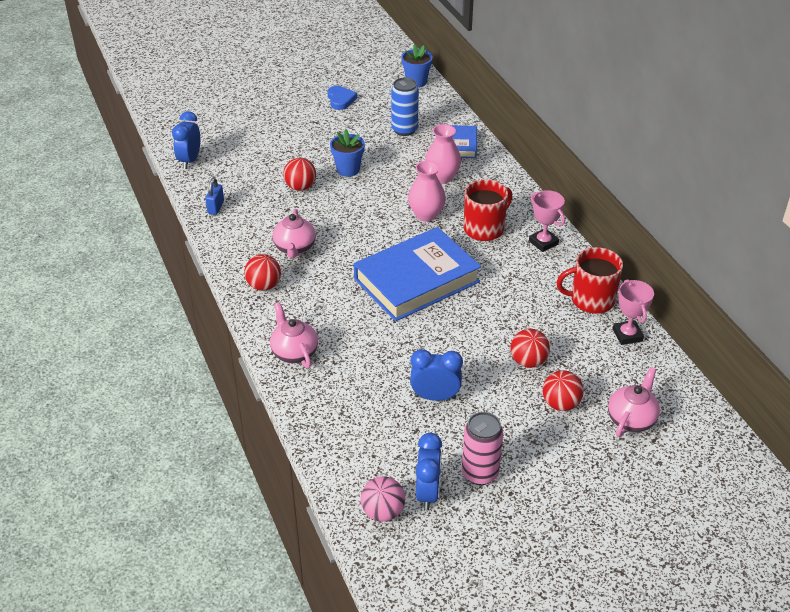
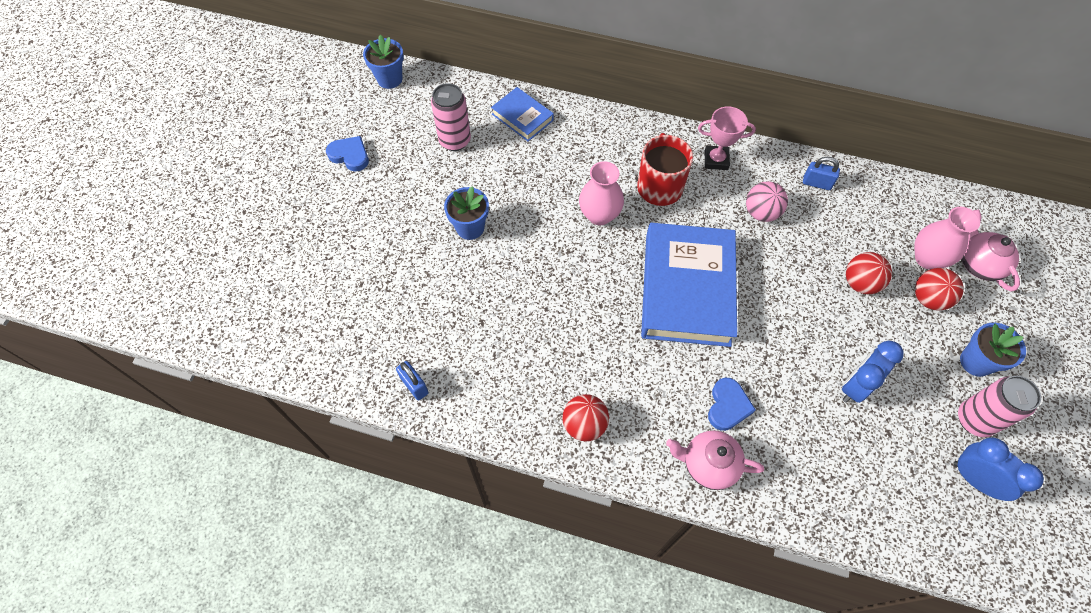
camera: 50 degrees left, 20 degrees up
(190, 160) = (306, 357): blue clock -> none
(294, 248) = (550, 357): pink teapot -> none
(300, 187) = (457, 286): red ball -> none
(347, 341) = (728, 406): none -> blue heart
(383, 512) = (977, 534): pink ball -> pink ball (761, 213)
(404, 130) = (455, 141): blue can -> pink can
(442, 177) = (556, 164): pink vase -> pink vase (927, 258)
(534, 454) = (975, 362): none -> blue flower pot
(591, 300) = (816, 183): red mug -> blue padlock
(627, 335) = (878, 192): pink trophy -> none

